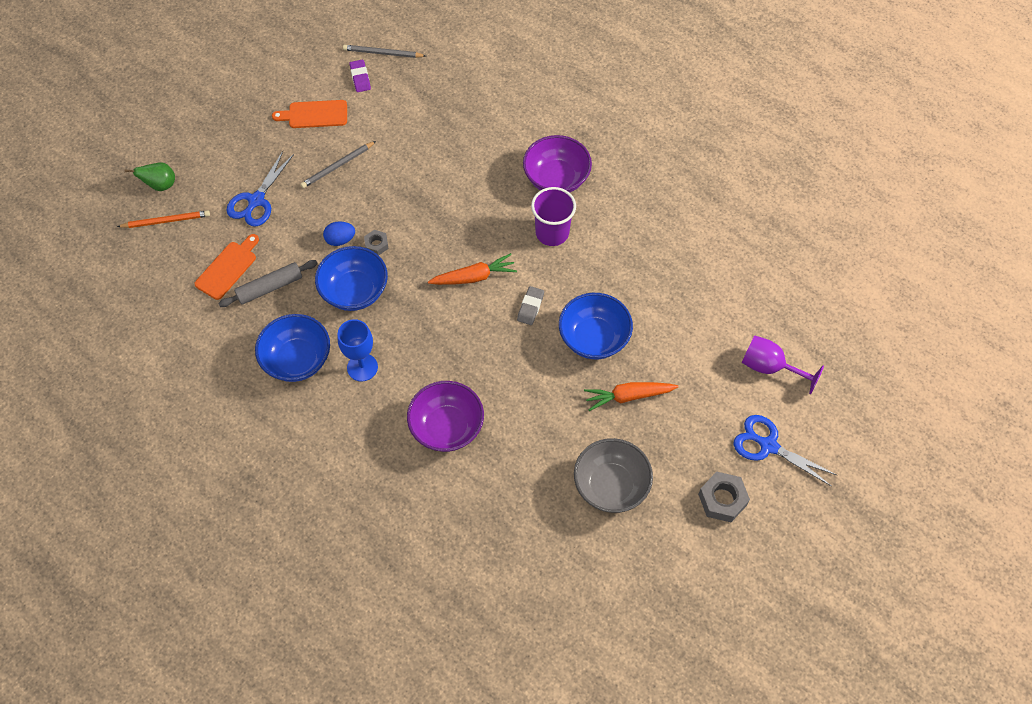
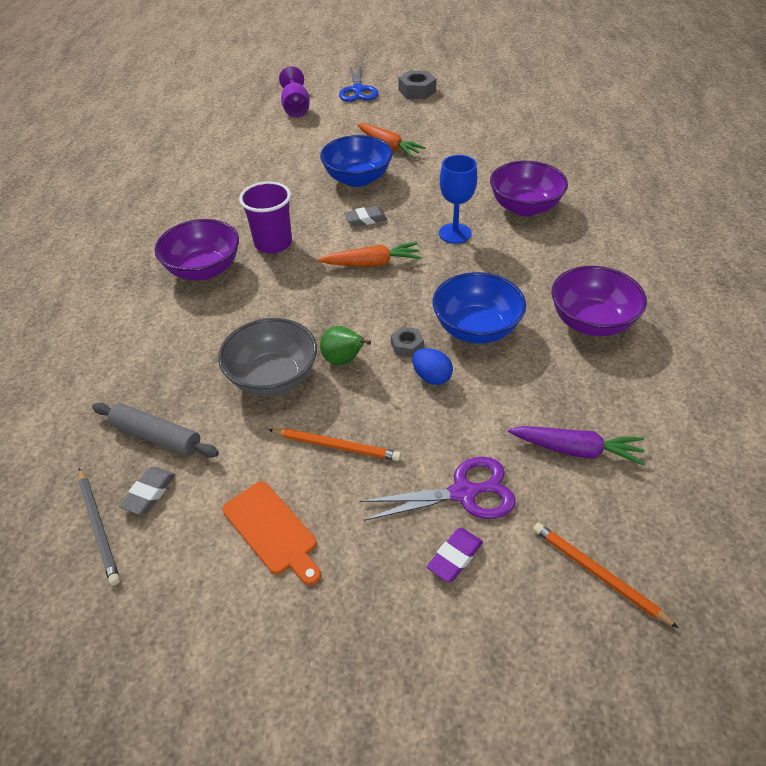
camera: 125 degrees left, 15 degrees down
(160, 185) = (559, 635): green pear -> green pear (343, 360)
(228, 268) = (575, 450): orange cutting board -> purple carrot
(256, 200) = (463, 493): blue scissors -> purple scissors
(270, 287) = (551, 395): grey rolling pin -> grey rolling pin (157, 436)
(297, 360) = (591, 322): blue bowl -> purple bowl
(337, 166) = (336, 446): grey pencil -> orange pencil
(360, 78) = (166, 522): purple eraser -> purple eraser (455, 557)
(362, 367) = (541, 278): blue goblet -> blue goblet (455, 233)
(384, 78) = (149, 493): none -> grey eraser
(473, 277) = (371, 263): orange carrot -> orange carrot turned 135 degrees clockwise
(611, 485) = (464, 127): grey bowl -> grey bowl (273, 378)

